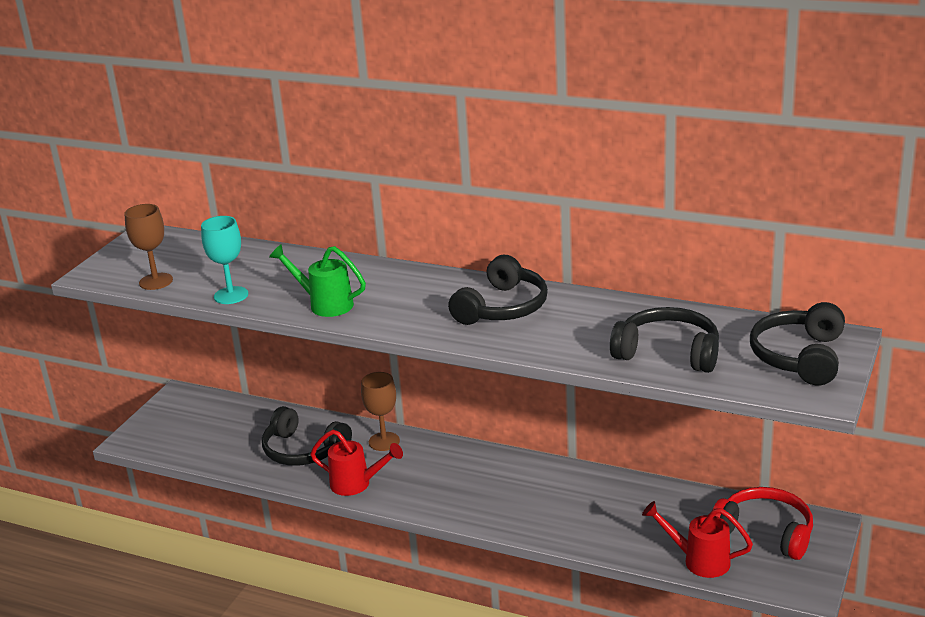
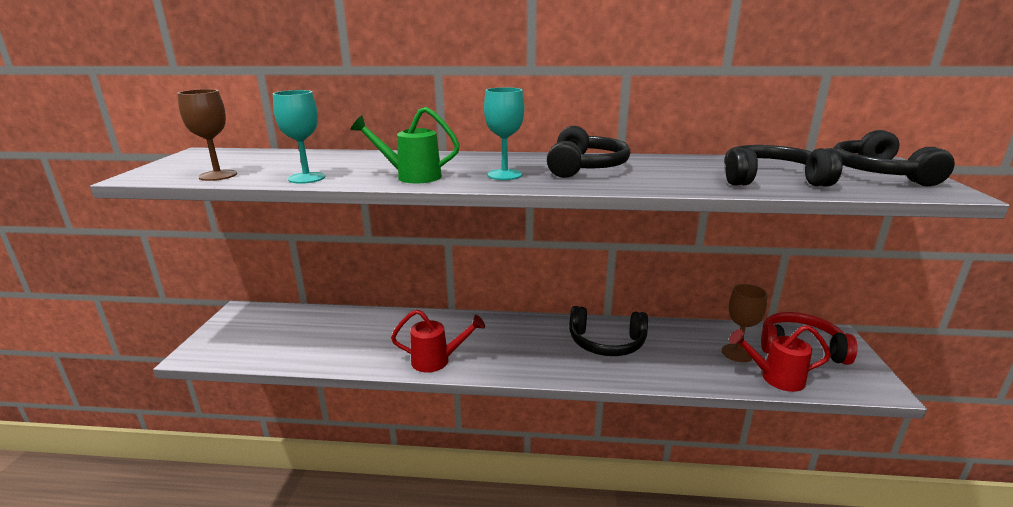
camera: 20 degrees left, 5 degrees down
(303, 450) = (374, 340): black headphones -> black headphones (606, 343)
(384, 441) = (445, 323): brown goblet -> brown goblet (737, 353)
(413, 312) = (504, 175): none -> turquoise goblet

